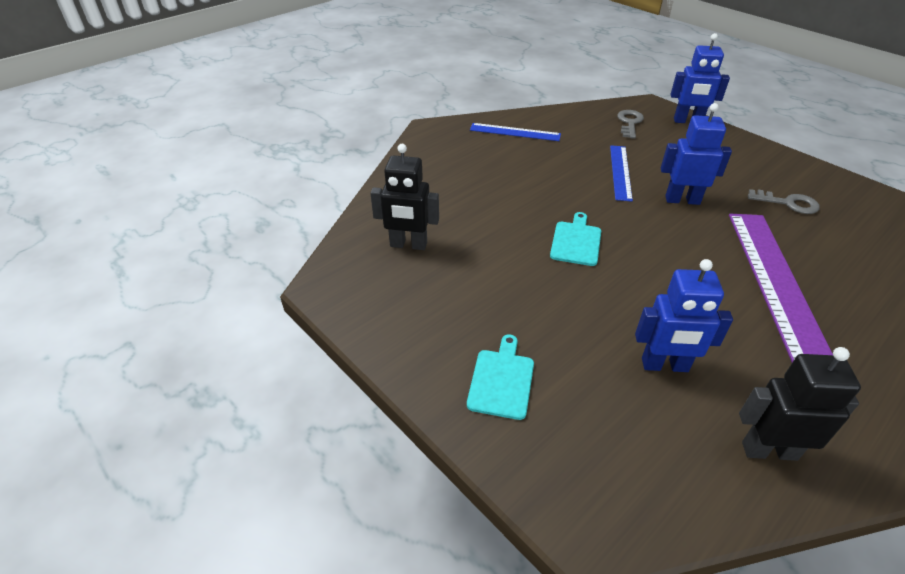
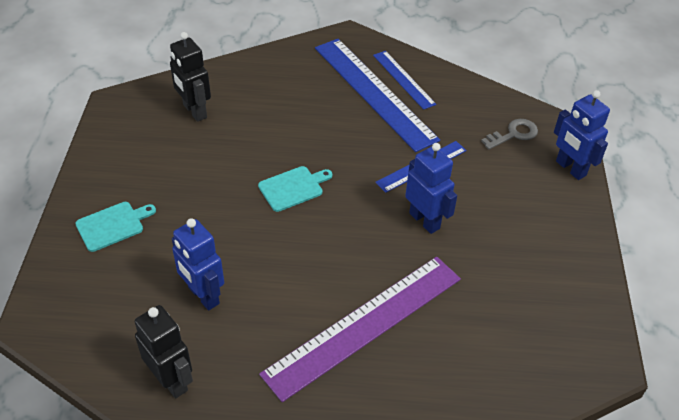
camera: 45 degrees right, 5 degrees up
(511, 150) = (373, 92): none -> blue ruler
(788, 203) = (506, 289): grey key -> none

